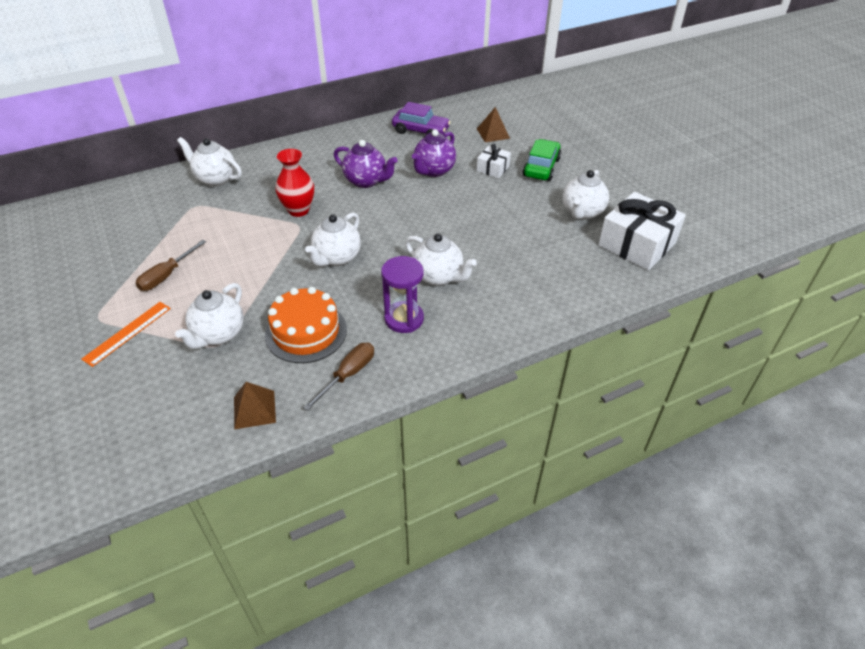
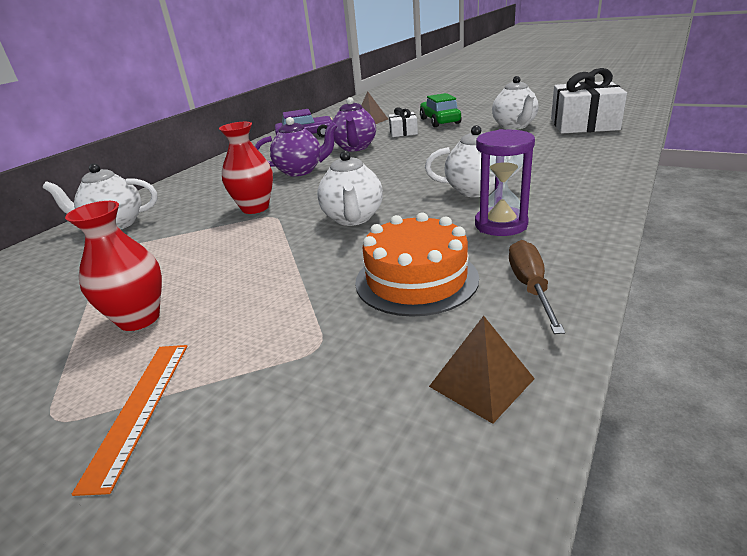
camera: 30 degrees left, 15 degrees down
(167, 275) = (139, 319): brown screwdriver -> red vase
(218, 335) = (302, 336): white teapot -> none

